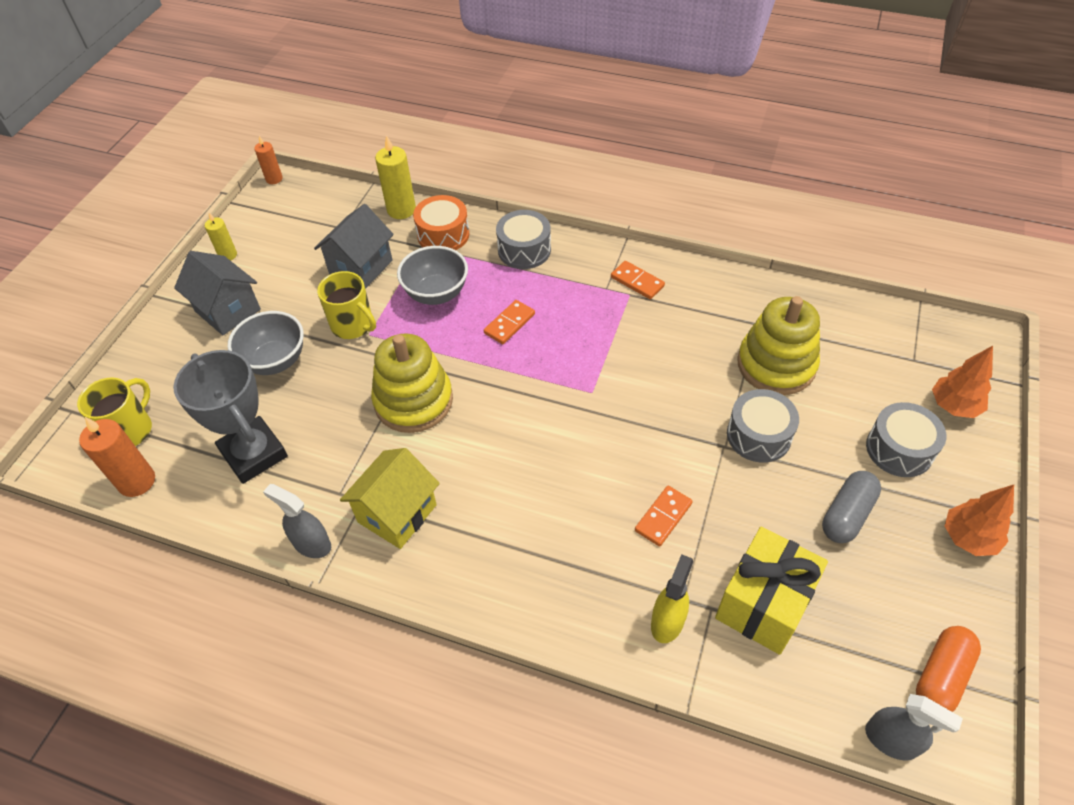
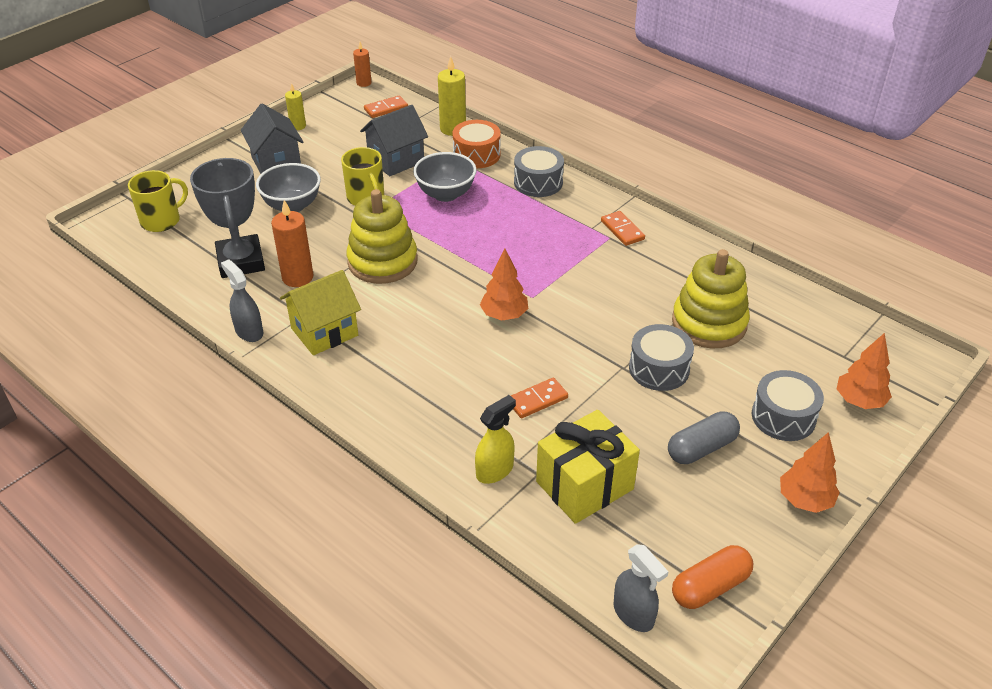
camera: 20 degrees right, 10 degrees down
(137, 481) = (148, 254): orange candle -> orange candle (297, 277)
(509, 323) = (493, 231): orange domino -> orange domino (386, 108)
(575, 425) = (504, 315): none -> orange tree

